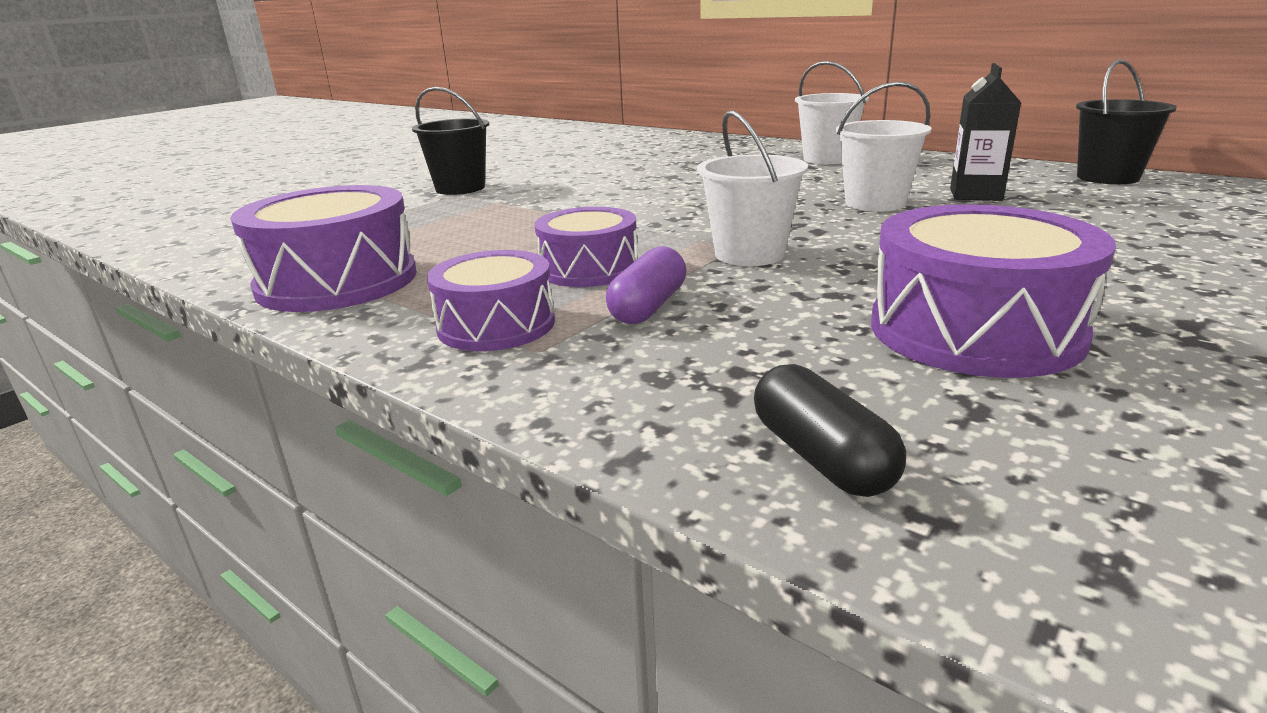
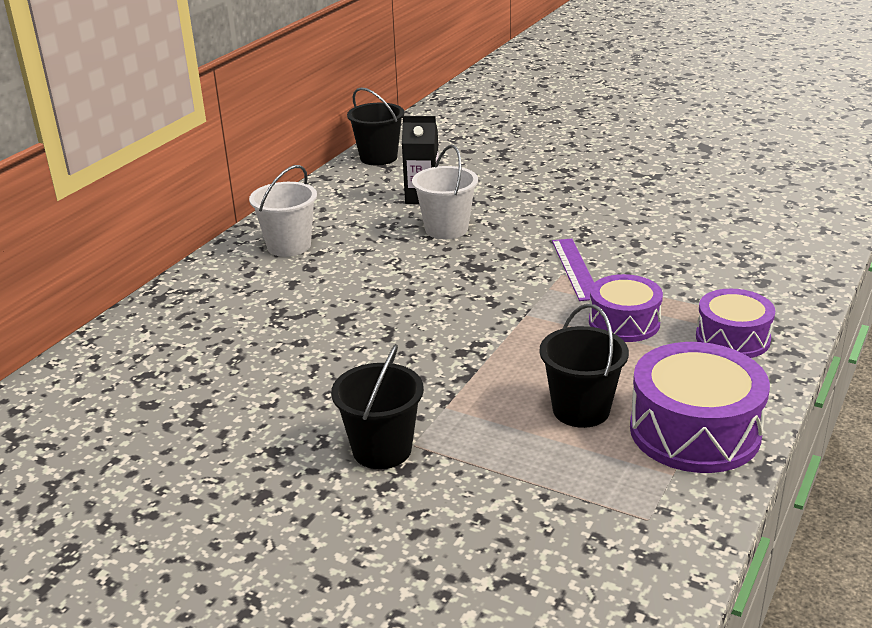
camera: 100 degrees left, 5 degrees up
(435, 241) = (581, 410): none -> black bucket
(648, 307) = (680, 293): purple capsule -> none
(749, 254) = (575, 269): white bucket -> purple ruler
(821, 457) = (802, 245): black capsule -> none
(974, 330) = (668, 213): purple drum -> none

